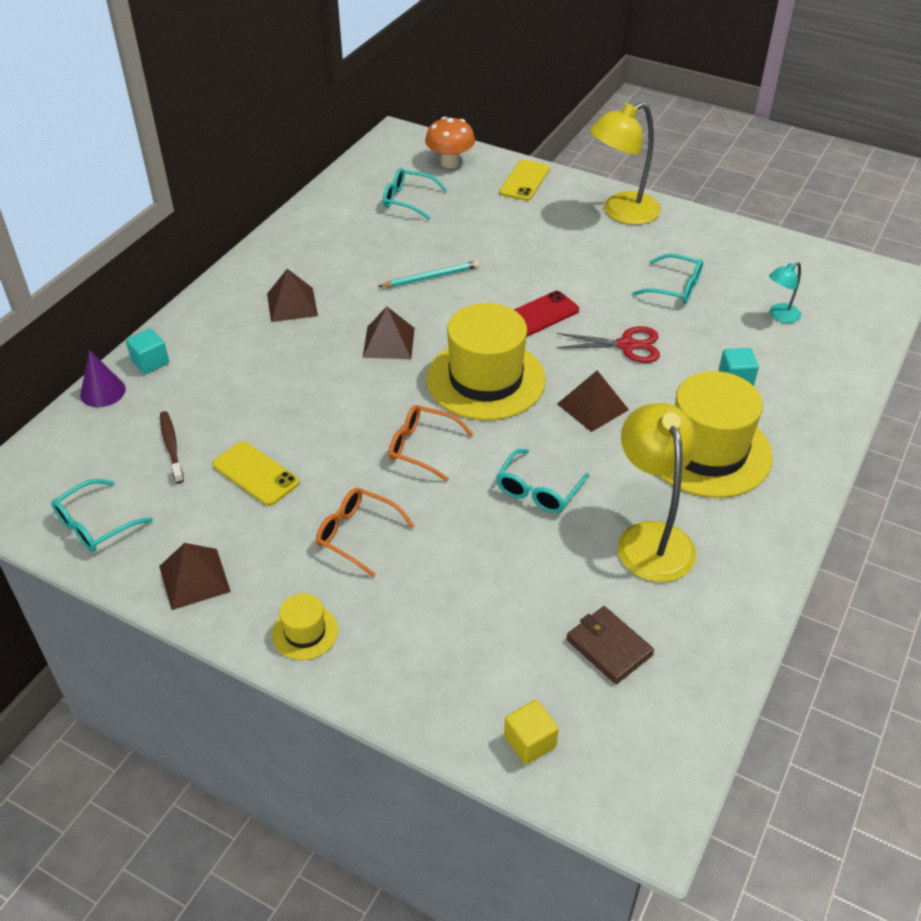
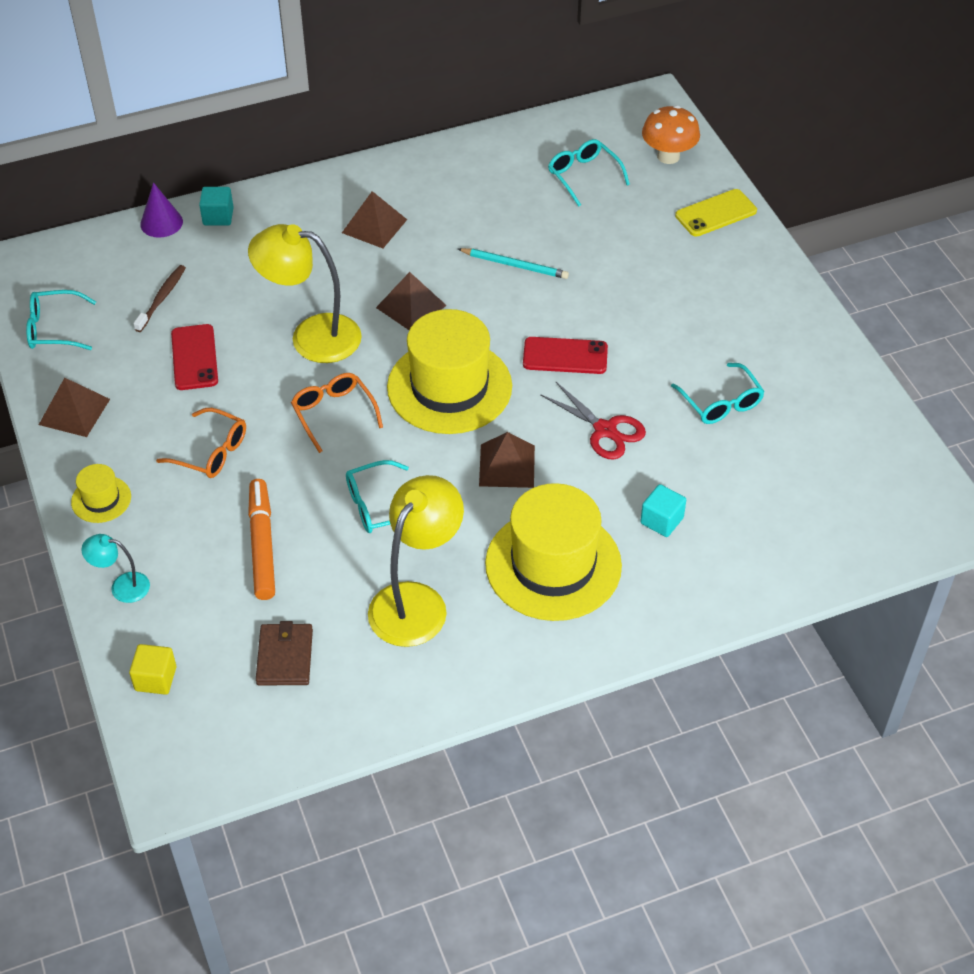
camera: 40 degrees right, 5 degrees up
(255, 474) = (194, 357): yellow phone -> red phone
(357, 535) = (211, 452): orange glasses -> orange glasses turned 135 degrees clockwise
(486, 576) = (262, 545): none -> orange marker
(621, 212) = (768, 298): yellow lamp -> yellow lamp (311, 336)
(780, 316) = (785, 489): turquoise lamp -> turquoise lamp (122, 586)

